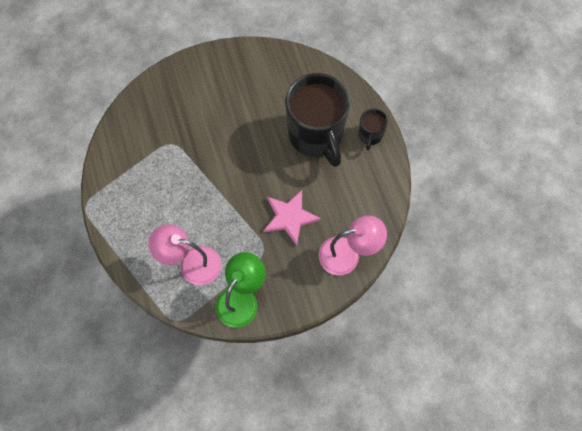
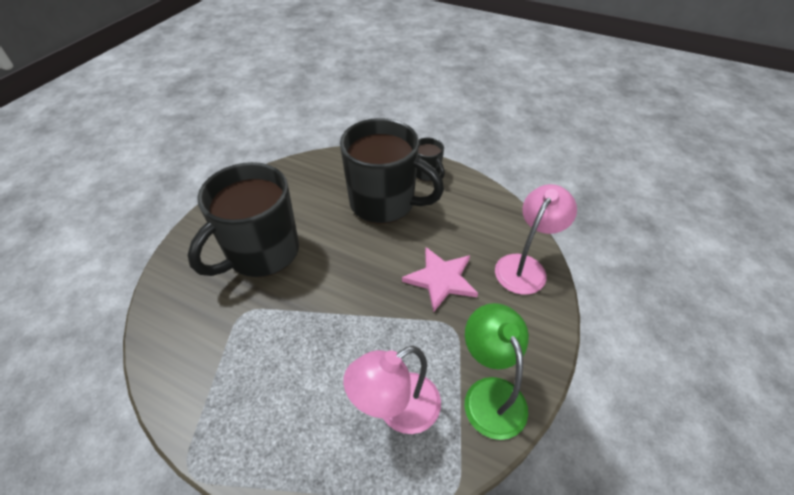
camera: 45 degrees left, 20 degrees down
(212, 111) = (261, 253): none -> black mug

